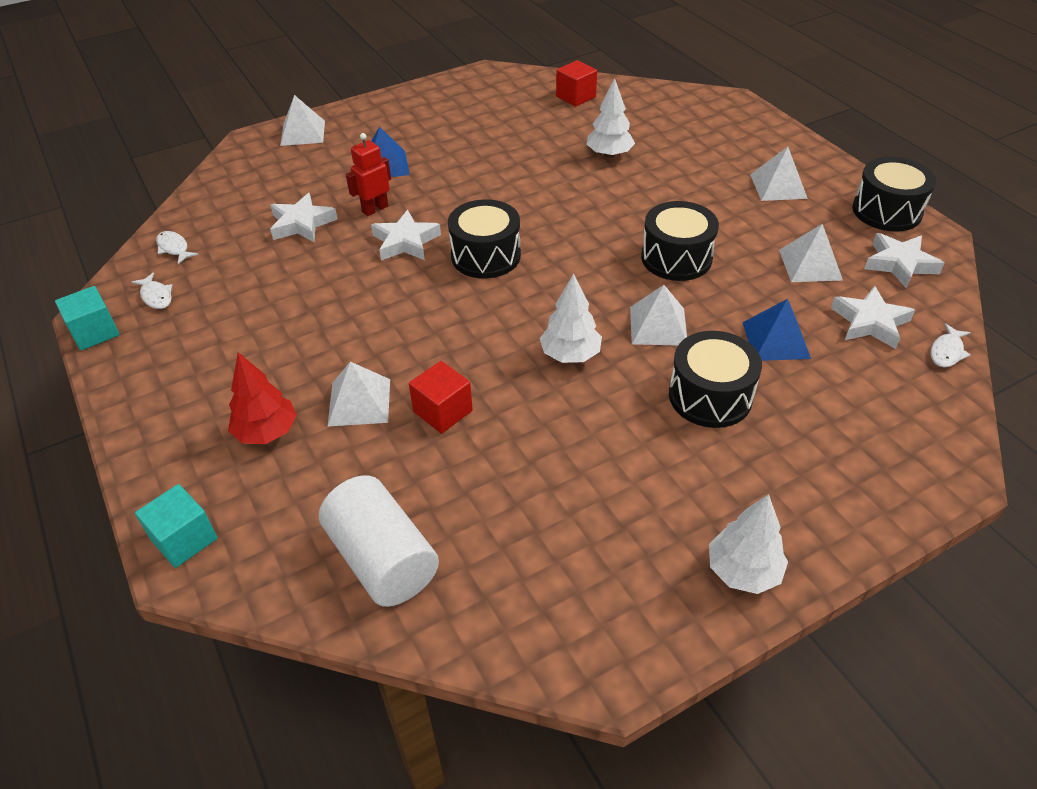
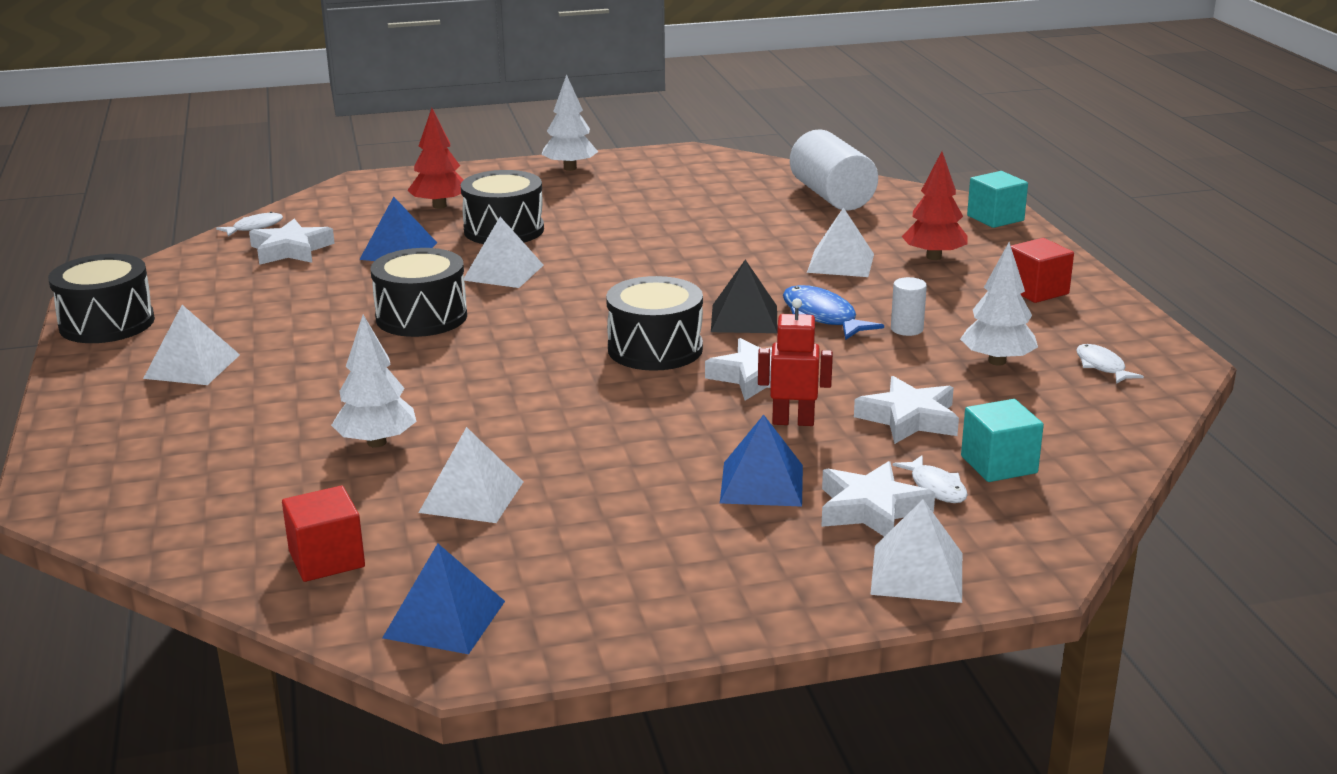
camera: 165 degrees left, 20 degrees down
(95, 332) = (1164, 344): turquoise cube -> turquoise cube (999, 464)
(174, 248) = (1103, 415): white fish -> white fish (936, 487)
(299, 313) = (907, 329): none -> white cylinder
(368, 316) = (822, 317): none -> blue fish
(375, 209) = (793, 421): red robot -> red robot turned 150 degrees counterclockwise
(430, 302) = (744, 318): none -> black pyramid
(443, 411) = (759, 249): red cube -> red cube (1036, 291)
(505, 84) = (444, 619): none -> blue pyramid
(570, 355) = (612, 265): white tree -> white tree (997, 361)
(810, 264) = (279, 293): white pyramid -> white pyramid (472, 496)
(815, 432) = (439, 206): none -> red tree
(899, 264) = (183, 281): white star -> white star (871, 509)

